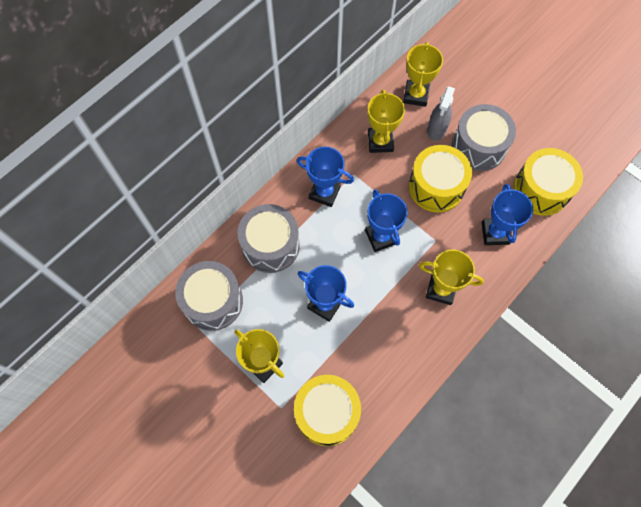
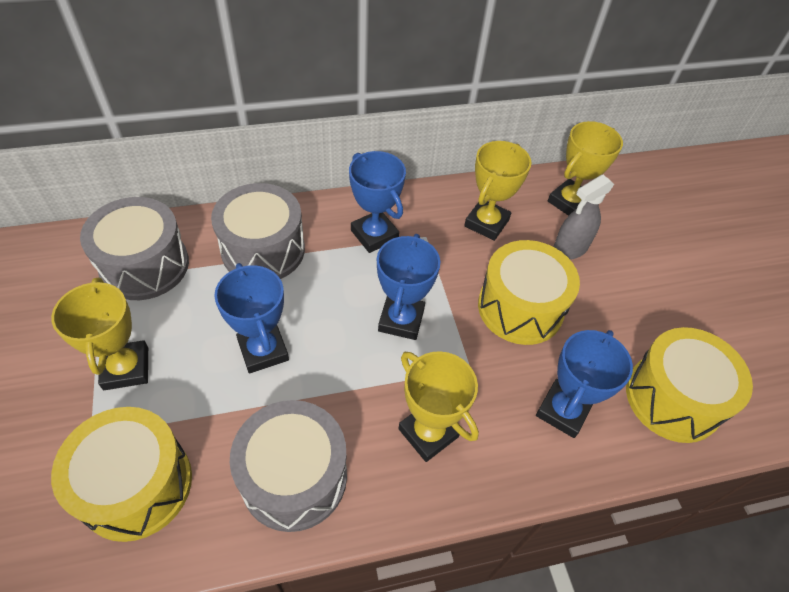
camera: 30 degrees right, 15 degrees down
(478, 146) = (614, 296): grey drum -> grey drum (294, 477)

